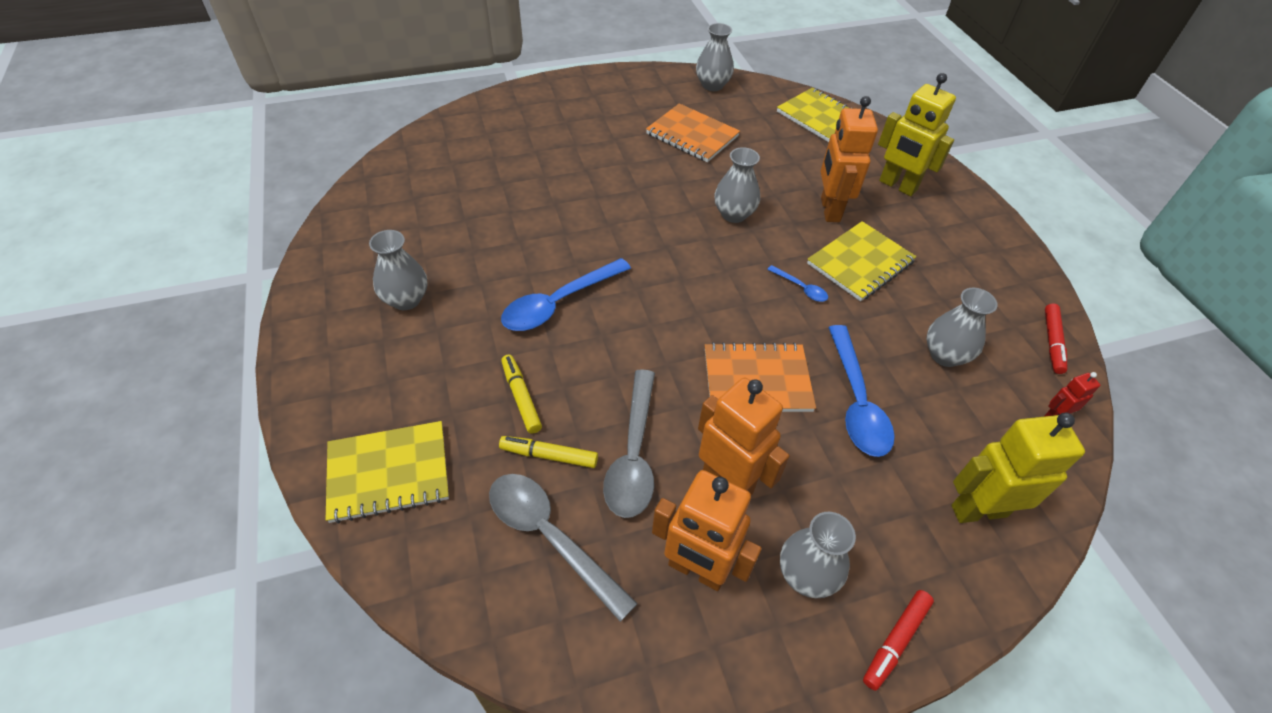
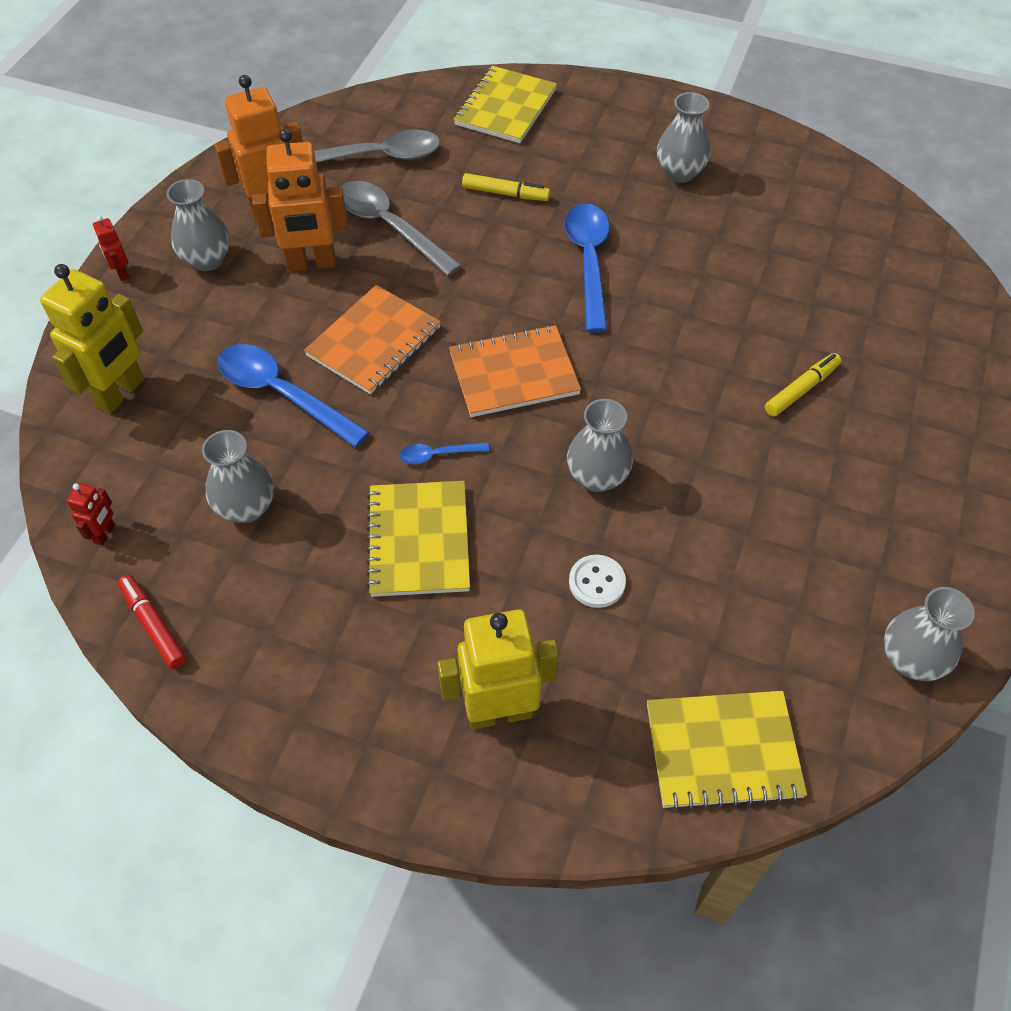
camera: 130 degrees right, 5 degrees up
(549, 455) = (437, 184): yellow marker -> yellow marker (801, 389)
(692, 135) = (789, 541): orange notebook -> orange notebook (514, 373)
(795, 186) = (597, 582): none -> white button
(829, 210) = (524, 584): orange robot -> none
(895, 641) = (122, 273): red marker -> red robot

